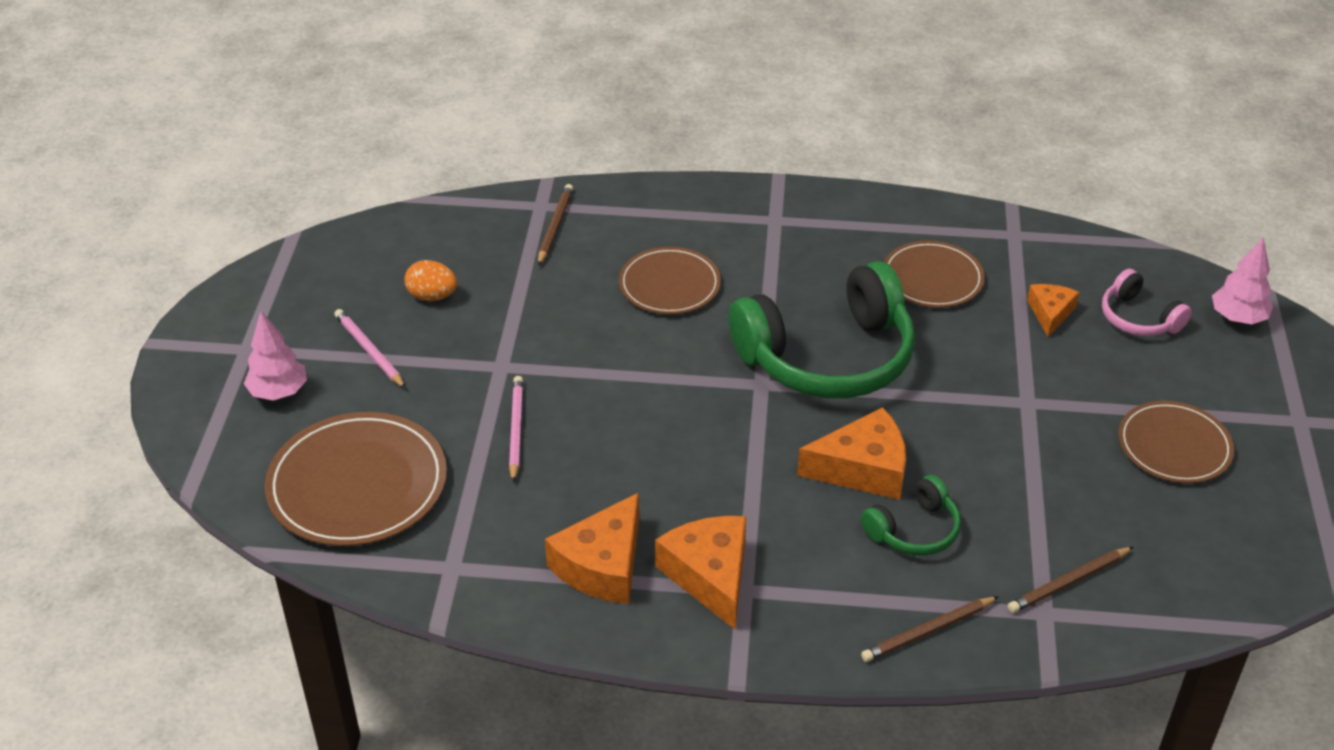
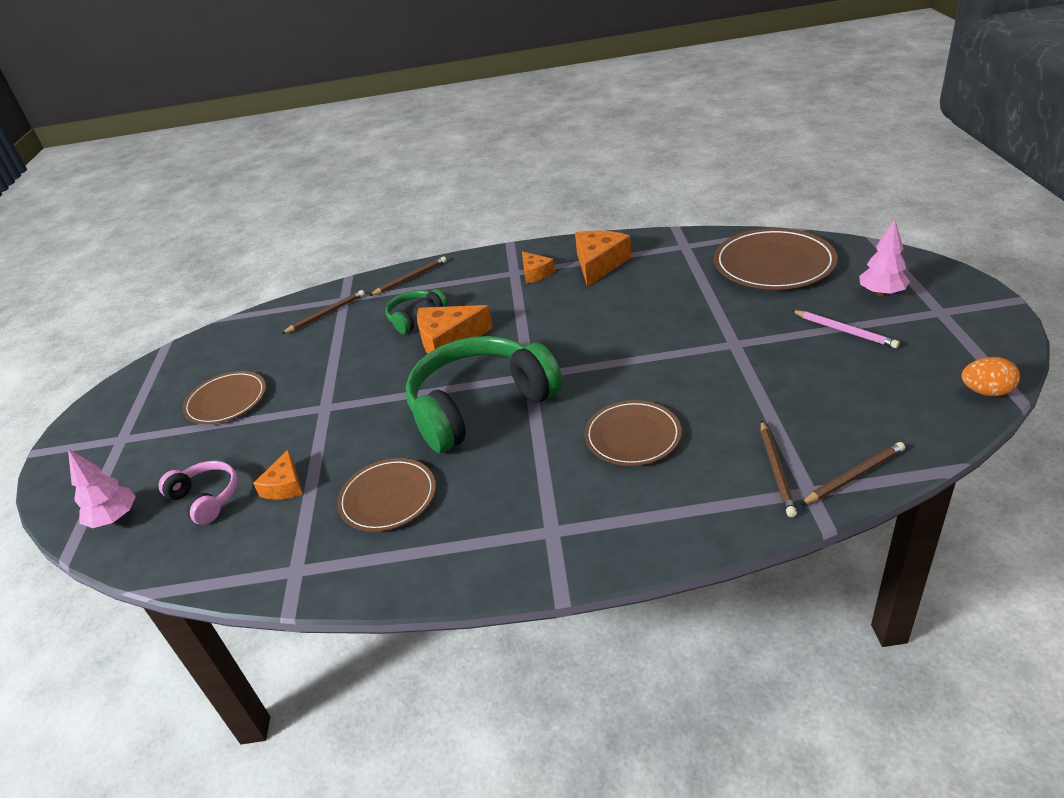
camera: 175 degrees right, 5 degrees down
(432, 296) = (835, 379): orange egg -> orange egg (986, 392)
(495, 208) = (854, 476): none -> brown pencil
(516, 430) = (694, 310): pink pencil -> none
(710, 575) = (535, 273): orange cheese -> orange cheese, size x0.59

